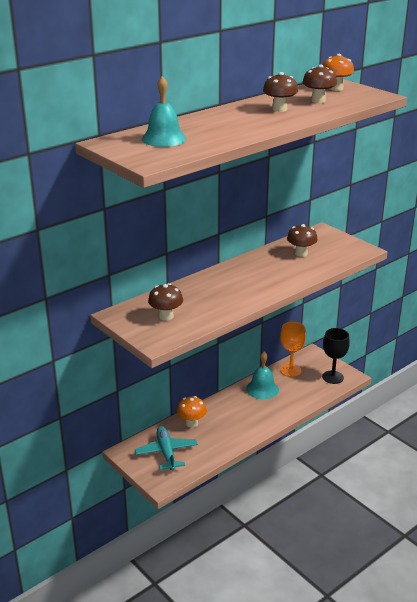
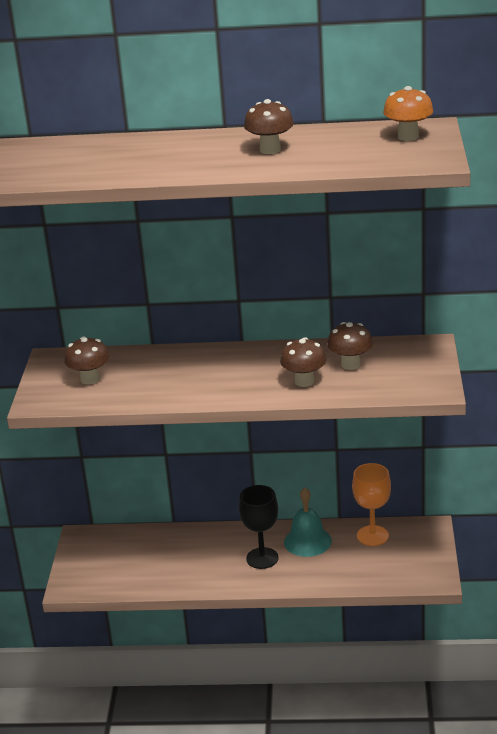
camera: 45 degrees right, 0 degrees up
(164, 139) = (73, 156): turquoise bell -> none
(166, 453) = (115, 558): turquoise plane -> none
(191, 423) = (180, 540): orange mushroom -> none
(318, 101) = (341, 149): brown mushroom -> brown mushroom (304, 381)
(333, 377) = (411, 569): black goblet -> black goblet (262, 558)

